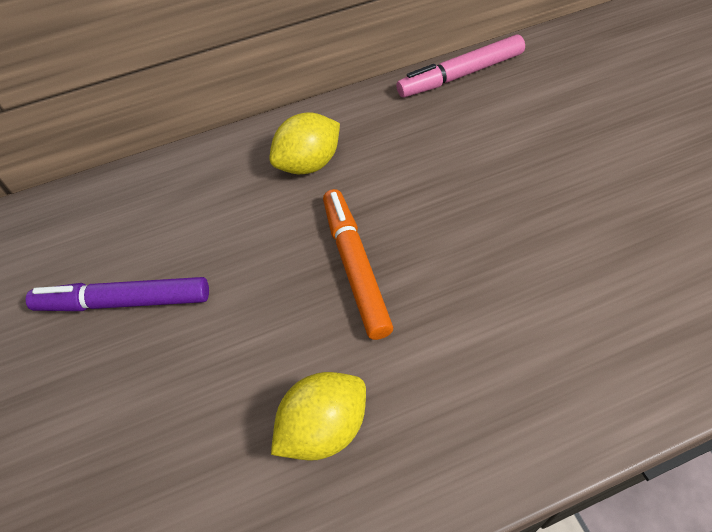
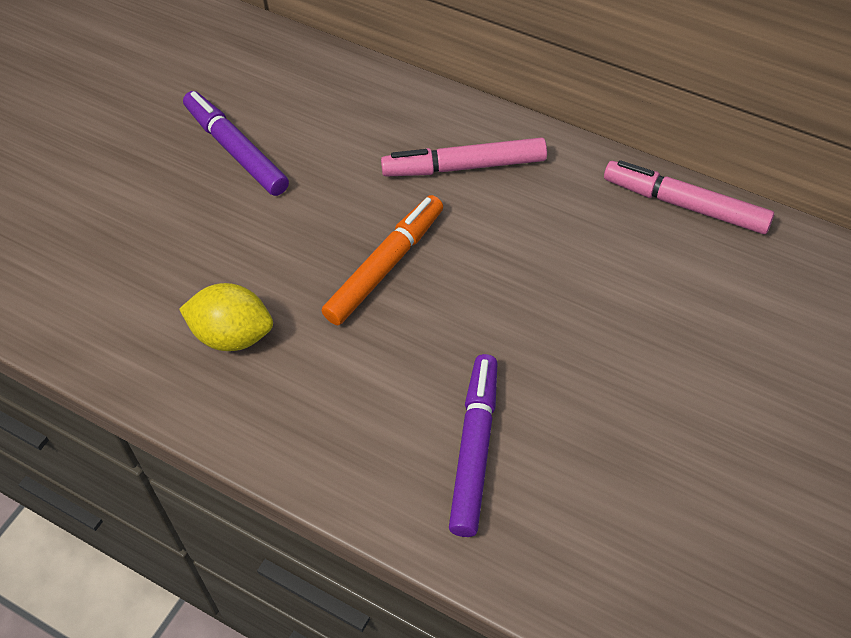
camera: 50 degrees right, 0 degrees up
(309, 164) = (464, 166): yellow lemon -> pink marker
(588, 312) = (475, 449): none -> purple marker

